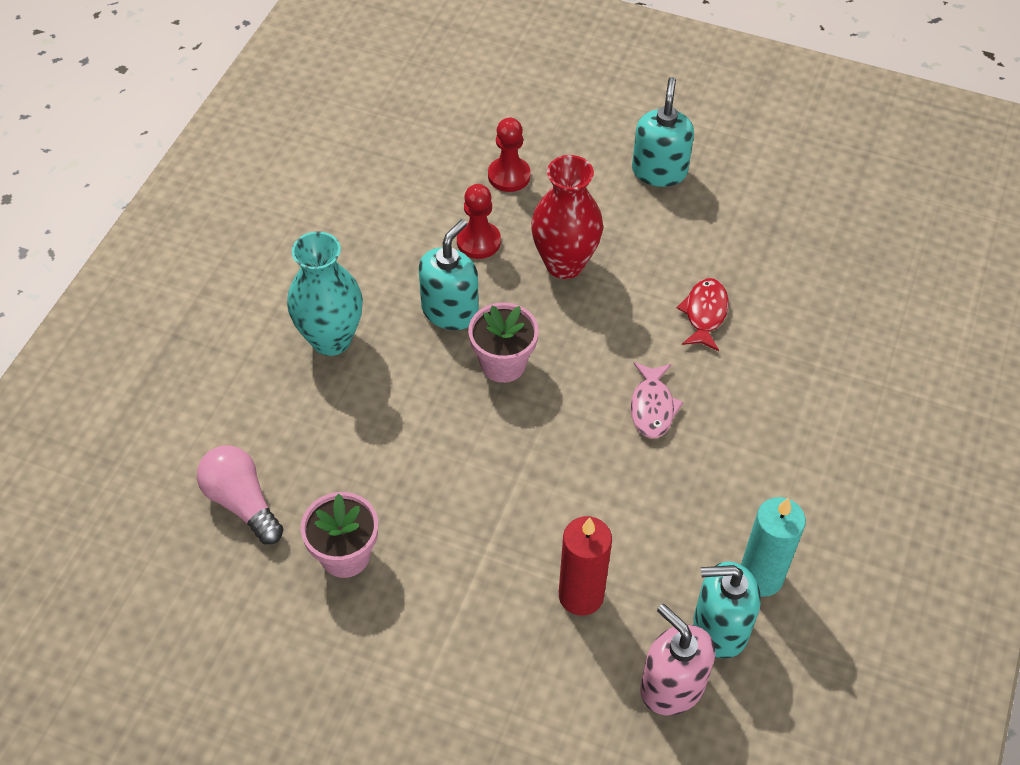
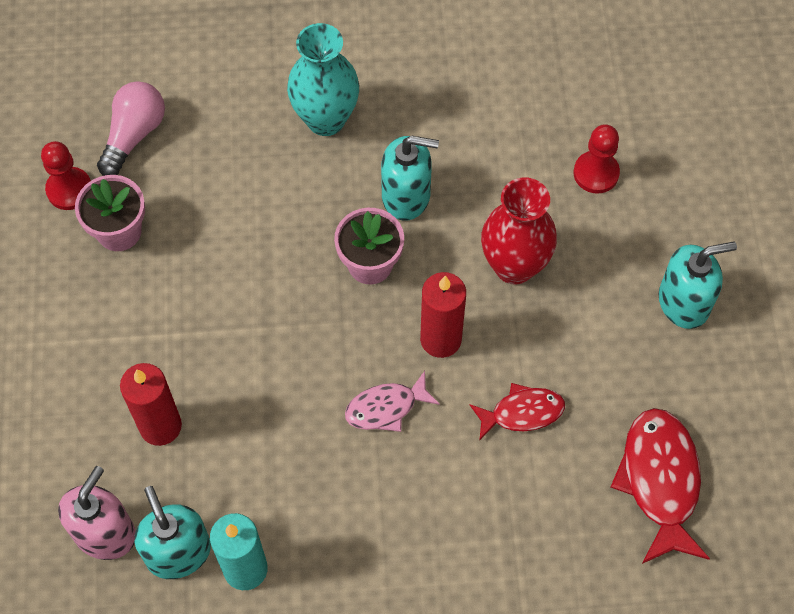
camera: 65 degrees right, 10 degrees up
(478, 241) = (499, 183): red pawn -> red pawn (69, 190)
(606, 342) = (440, 339): none -> red candle
(808, 250) = (660, 481): none -> red fish

